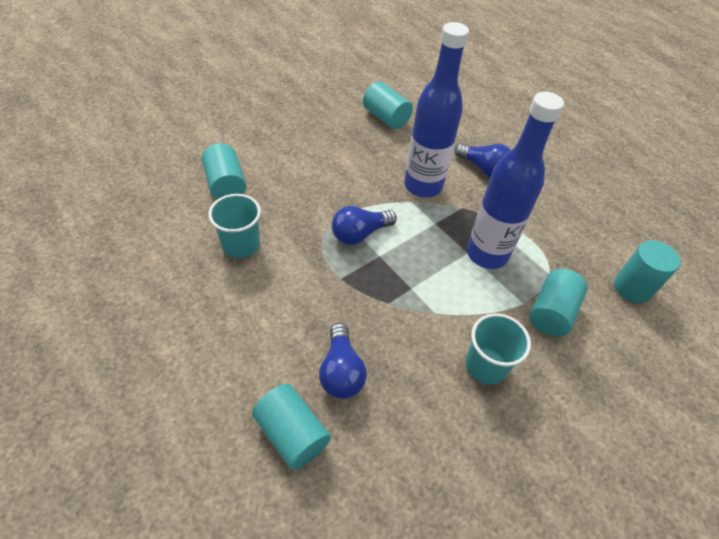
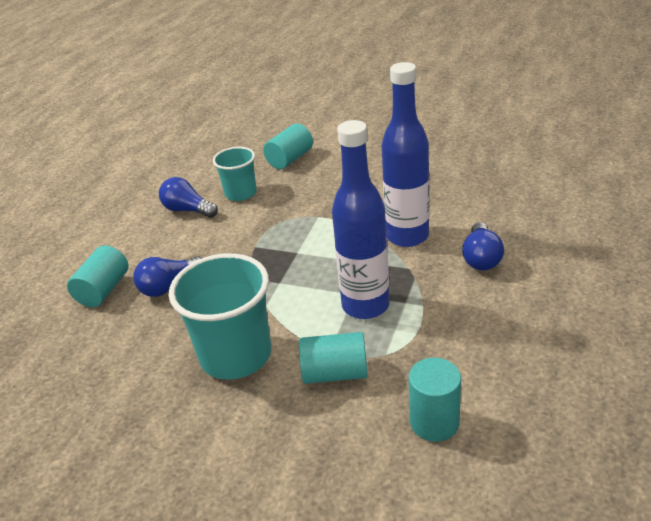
camera: 65 degrees right, 15 degrees down
(360, 234) = (310, 233): blue light bulb -> blue light bulb (188, 210)
(386, 117) = (470, 179): turquoise cylinder -> none
(486, 365) = (236, 355): turquoise cup -> turquoise cup, size x1.69

